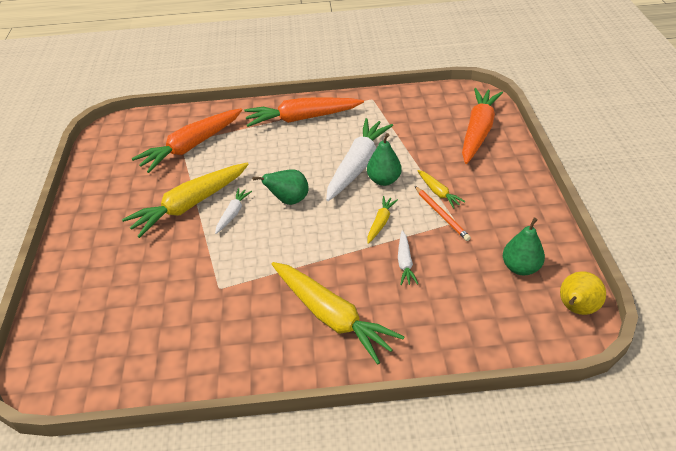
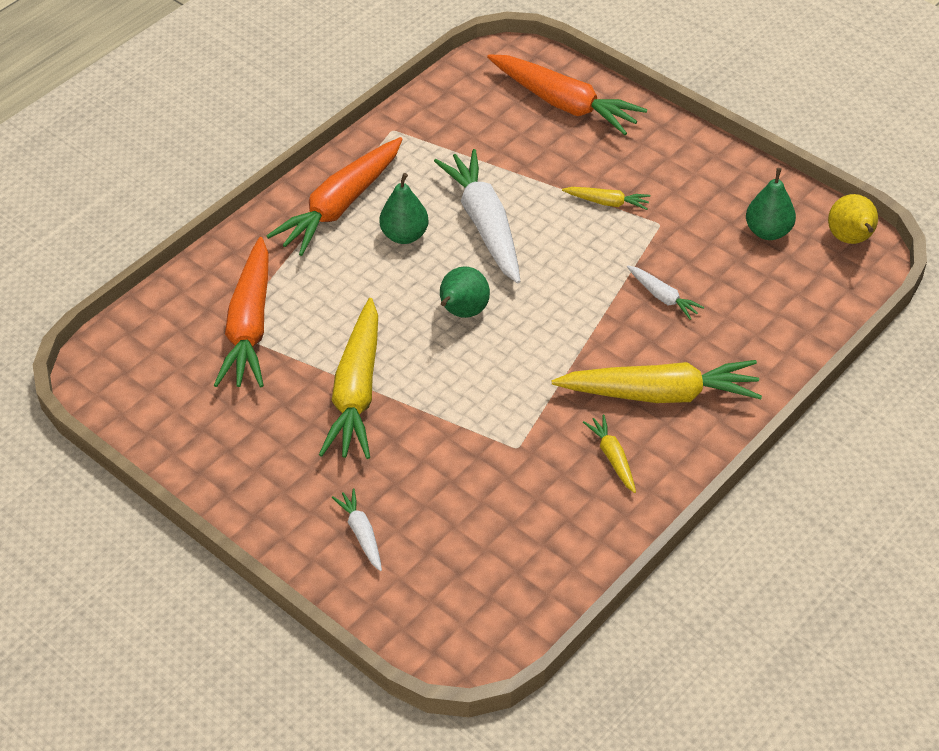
camera: 45 degrees left, 5 degrees up
(233, 214) = (421, 367): white carrot -> white carrot (361, 533)
(380, 222) = (590, 272): yellow carrot -> yellow carrot (612, 457)
(384, 180) = (535, 224): green pear -> green pear (404, 235)
(441, 214) = (638, 225): orange pencil -> none
(478, 131) = (564, 103): orange carrot -> orange carrot turned 150 degrees clockwise

